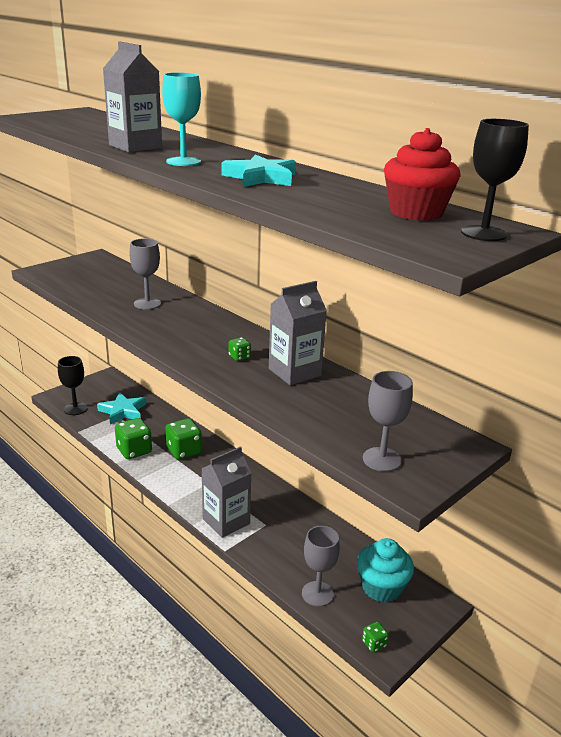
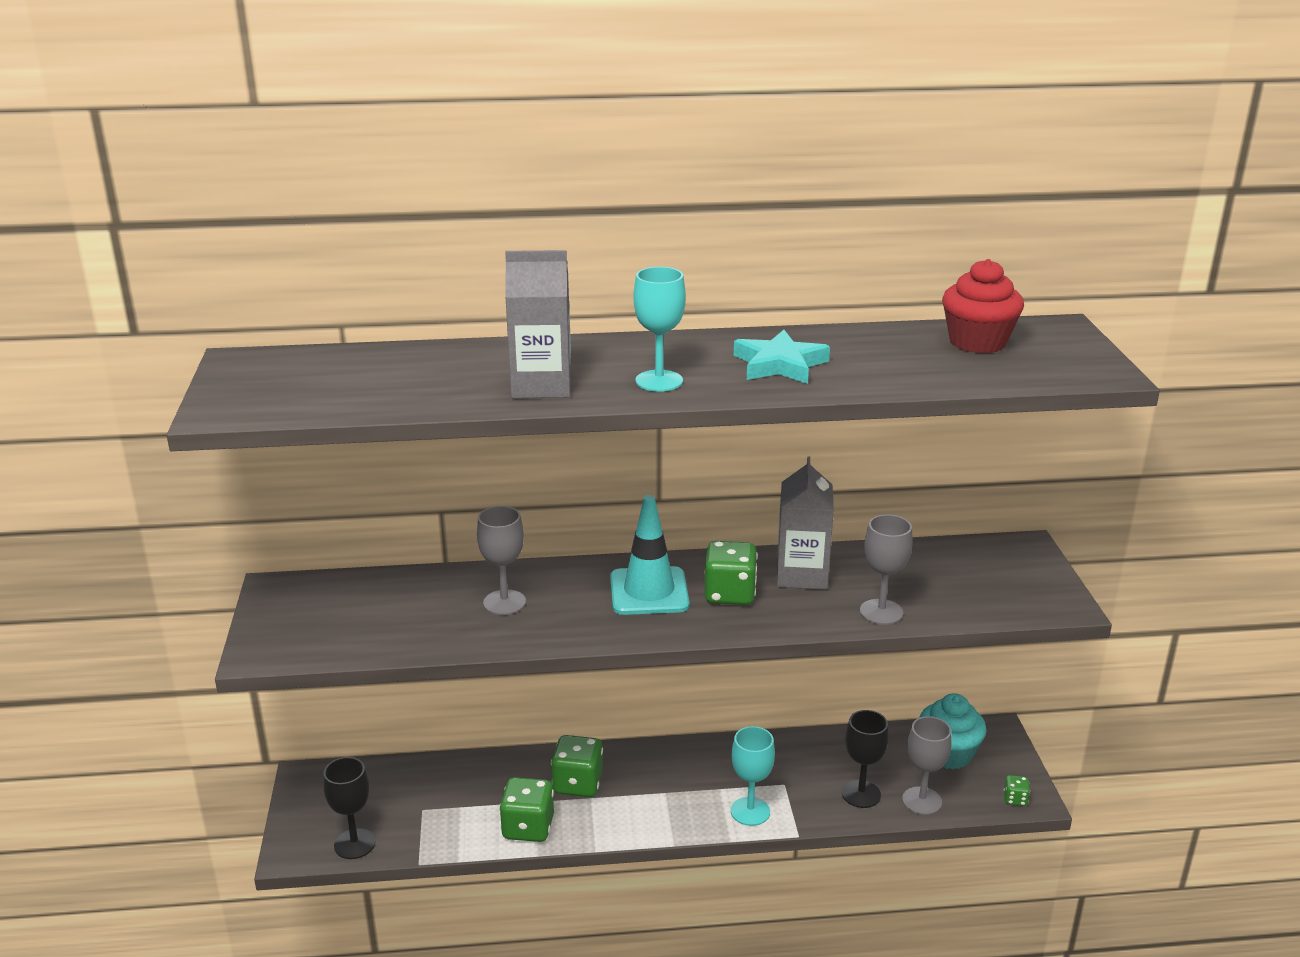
camera: 50 degrees left, 0 degrees up
(123, 411) = (419, 799): turquoise star -> none
(209, 334) = (649, 591): none -> turquoise traffic cone
(226, 521) = (750, 811): grey carton -> turquoise goblet
(239, 357) = (730, 594): green dice -> green dice, size x2.05
(382, 459) = (1010, 600): grey goblet -> grey goblet (881, 612)
(483, 233) = (1061, 340): black goblet -> black goblet (861, 794)

